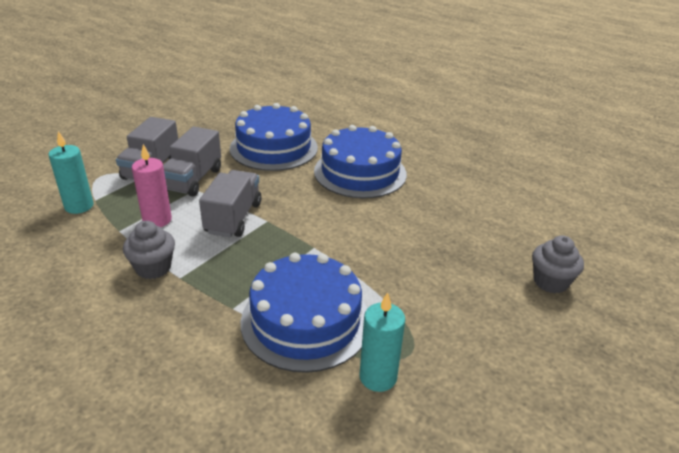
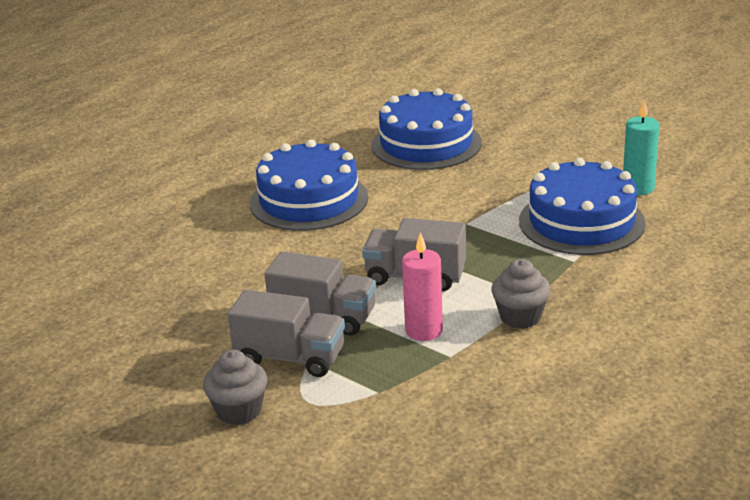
camera: 85 degrees left, 5 degrees down
(79, 206) = (395, 402): turquoise candle -> none
(274, 148) = (237, 263): blue cake -> blue cake (426, 144)
(550, 282) = (501, 113): grey cupcake -> grey cupcake (239, 411)

